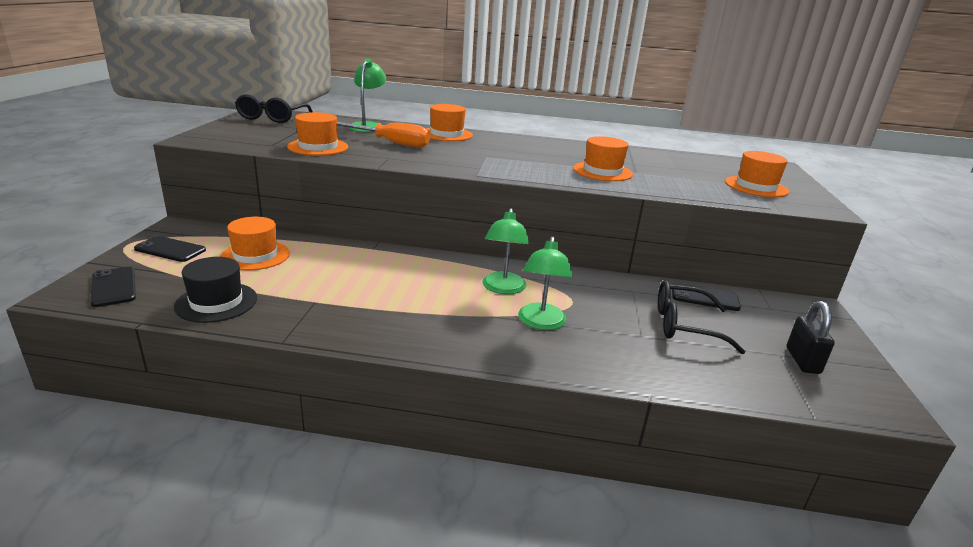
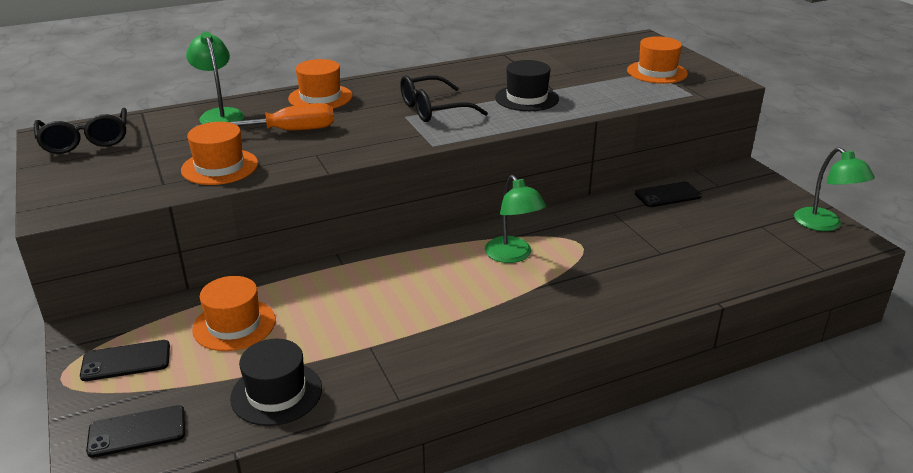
camera: 30 degrees left, 5 degrees up
(114, 287) = (137, 431): black phone -> black phone turned 45 degrees counterclockwise
(541, 323) = (580, 276): green lamp -> green lamp (824, 225)
(602, 171) = (526, 98): orange hat -> black hat
(684, 325) = (680, 229): black glasses -> black glasses (433, 109)
(802, 361) = (778, 225): black padlock -> none

